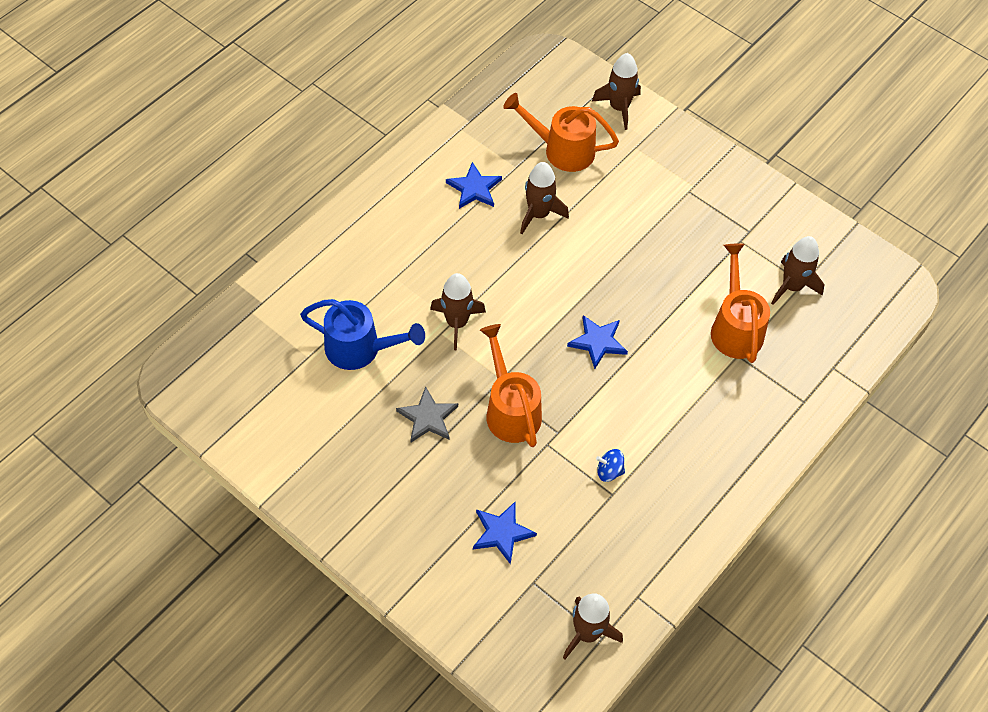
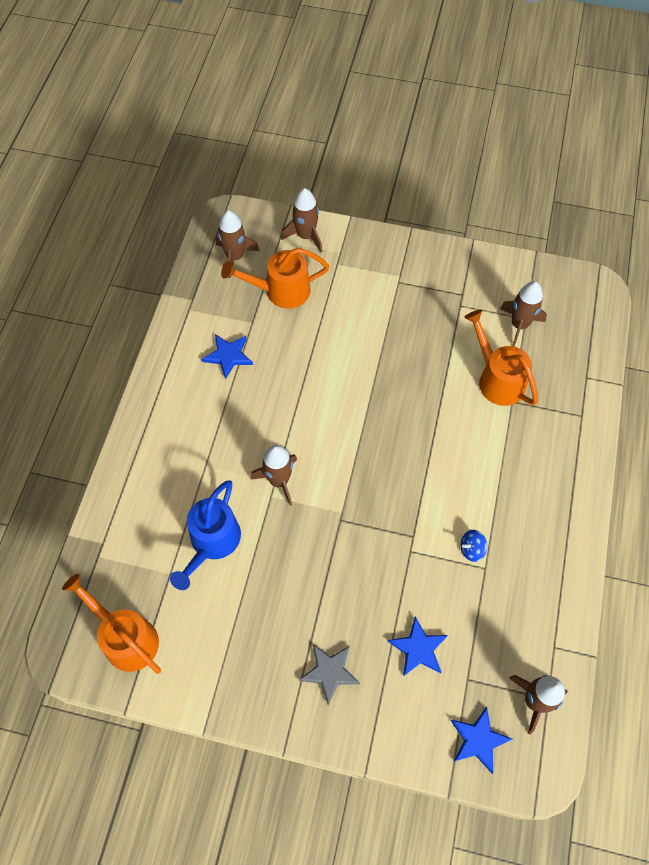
camera: 25 degrees left, 5 degrees up
(361, 349) = (211, 543): blue watering can -> blue watering can turned 120 degrees clockwise
(428, 417) = (301, 577): grey star -> grey star (329, 672)
(510, 409) = (364, 535): orange watering can -> orange watering can (125, 637)
(538, 214) = (292, 354): brown rocket -> brown rocket (235, 257)
(598, 342) = (400, 442): blue star -> blue star (478, 740)

